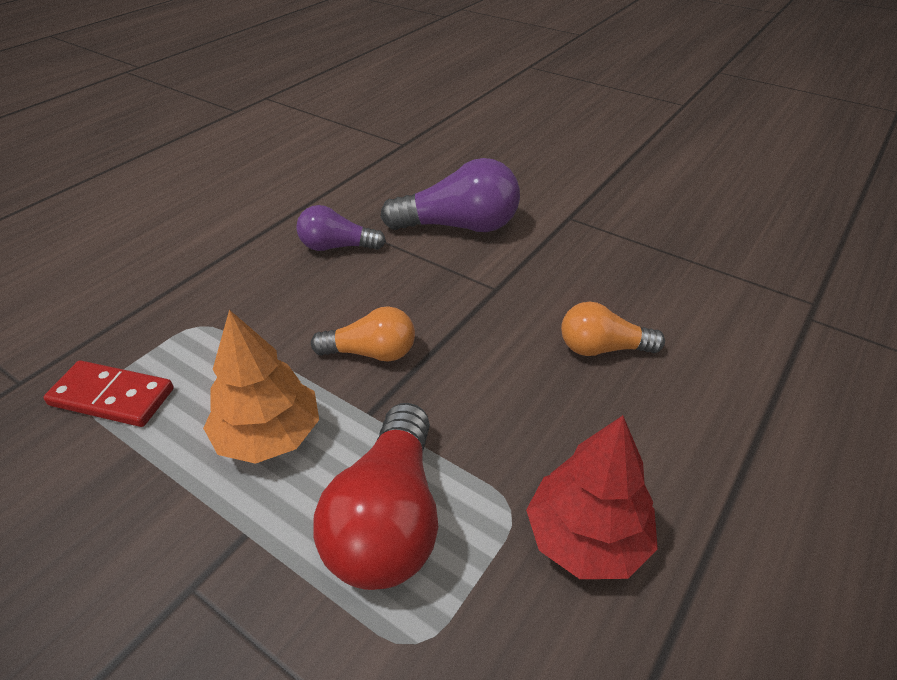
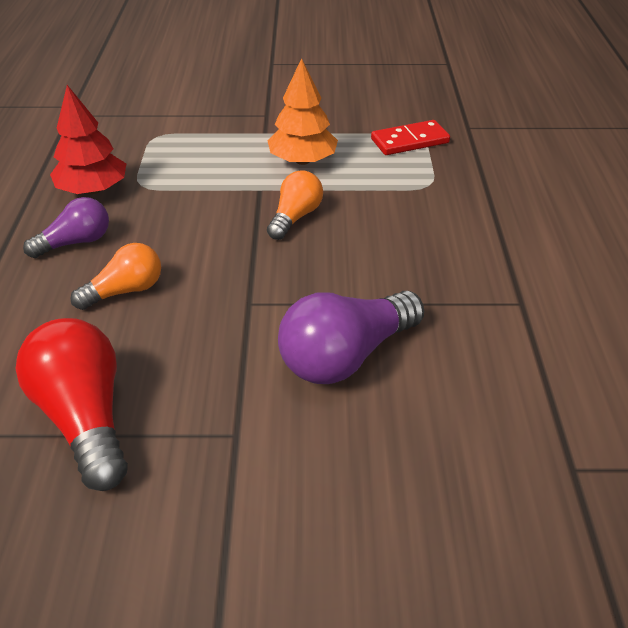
camera: 145 degrees right, 0 degrees up
(337, 247) = (427, 278): purple light bulb -> purple light bulb (76, 242)
(371, 353) = (295, 217): orange light bulb -> orange light bulb turned 150 degrees clockwise
(388, 520) = (202, 159): red light bulb -> red light bulb (85, 417)

